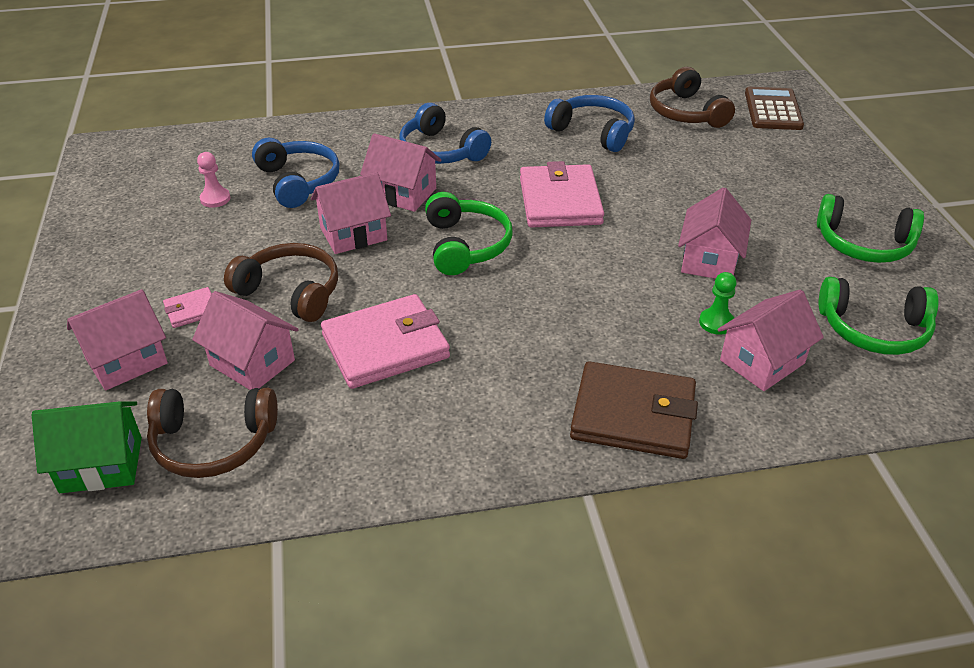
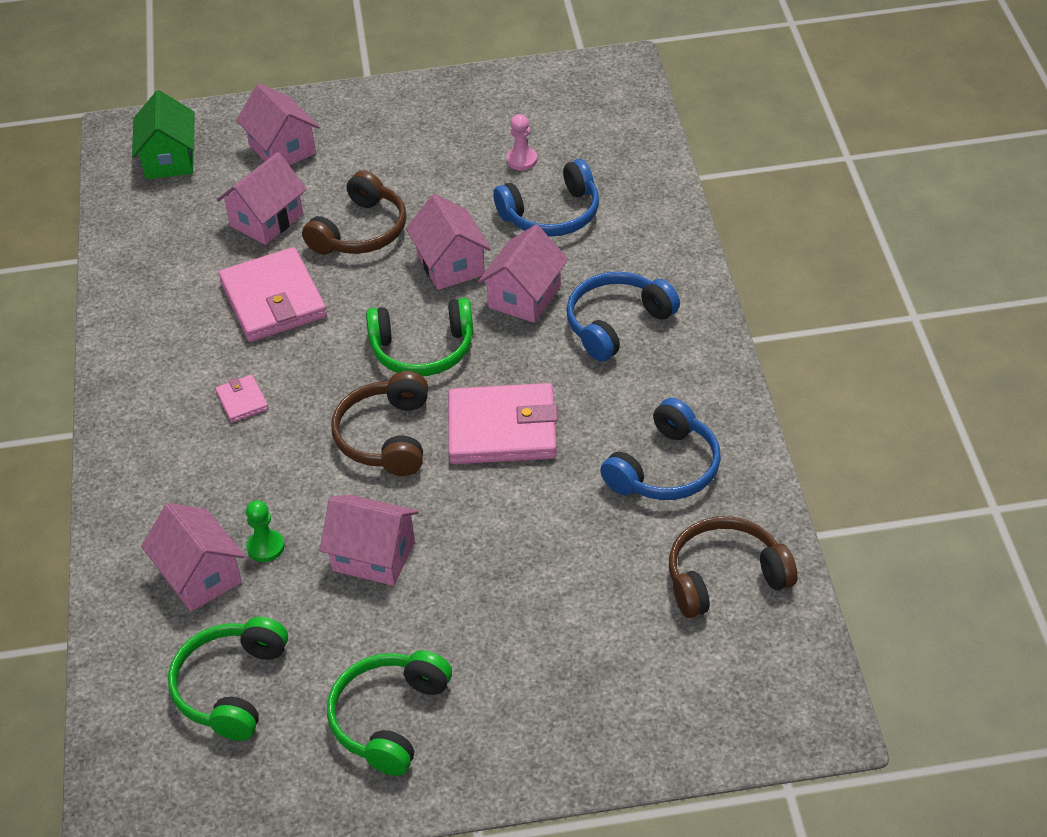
camera: 95 degrees right, 5 degrees up
(191, 310) = (343, 174): pink wallet -> pink wallet (242, 401)
(213, 443) = (178, 212): brown headphones -> brown headphones (386, 436)
(633, 415) = (150, 468): brown wallet -> none
(773, 110) = (739, 687): brown calculator -> none

